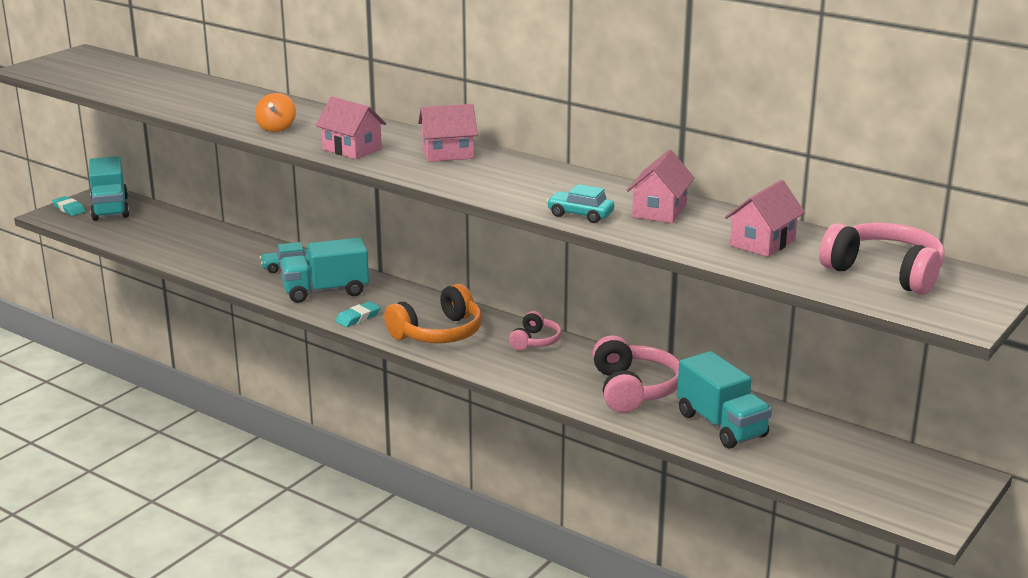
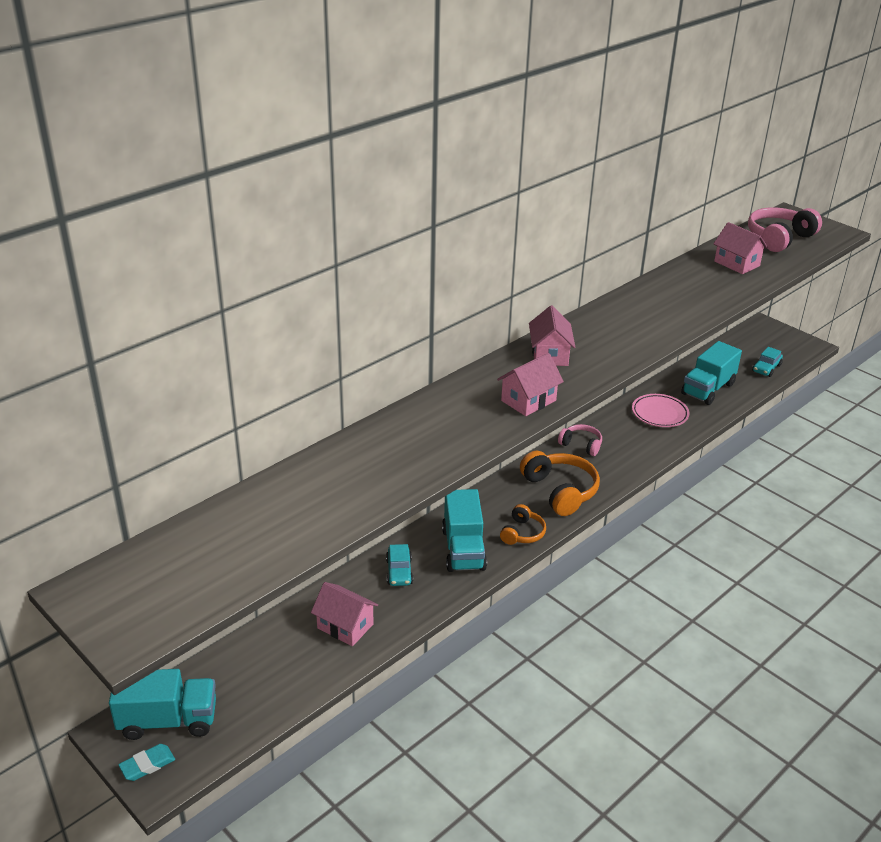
camera: 80 degrees left, 10 degrees up
(276, 128) = (457, 440): orange spinning top -> none
(358, 317) = (522, 533): turquoise eraser -> orange headphones
(580, 215) = (689, 316): turquoise car -> turquoise car (766, 368)
(634, 389) = (659, 414): pink headphones -> pink plate
(659, 211) = (682, 287): pink house -> pink house (345, 626)
(721, 425) = (708, 389): turquoise truck -> turquoise truck turned 150 degrees clockwise

